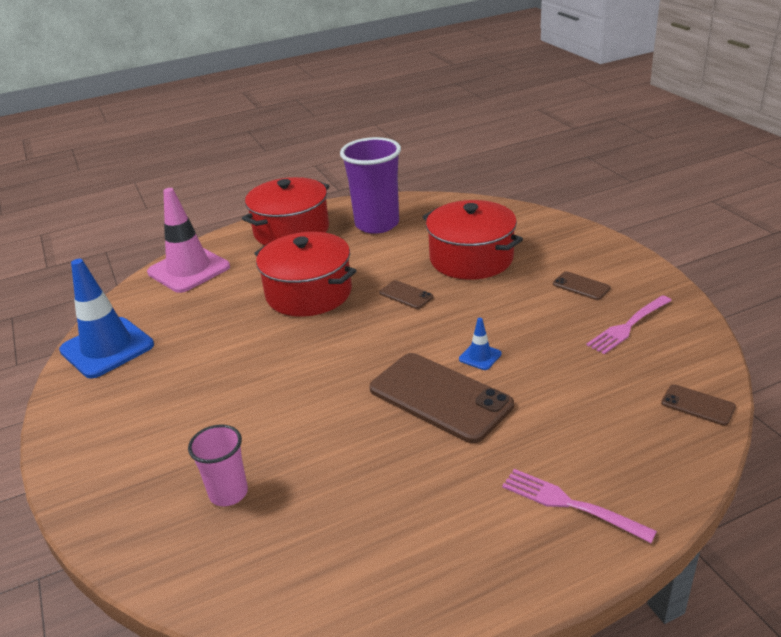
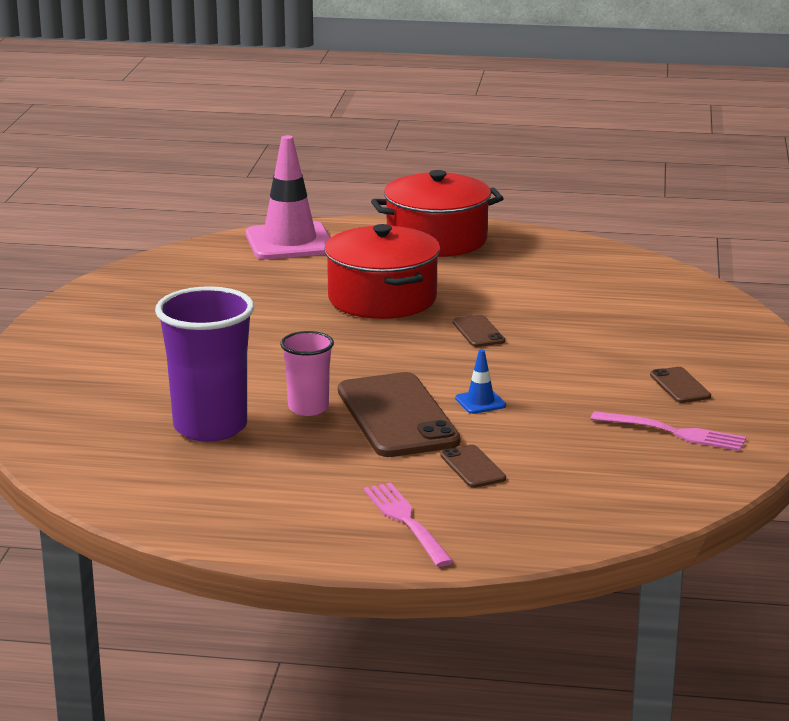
camera: 30 degrees right, 10 degrees down
(107, 348) = (145, 280): blue traffic cone -> none
(228, 493) = (134, 411): pink cup -> pink cup (308, 408)
(377, 224) = (538, 262): purple cup -> purple cup (210, 427)
(471, 258) = (596, 324): red pot -> none
(628, 326) = (674, 432): pink fork -> pink fork turned 150 degrees counterclockwise
(697, 405) = (641, 509): brown phone -> brown phone (472, 467)

